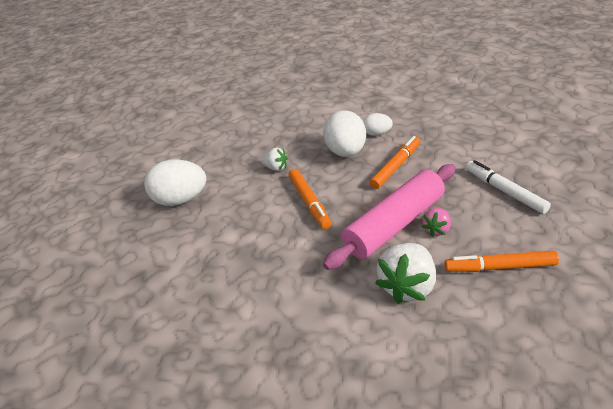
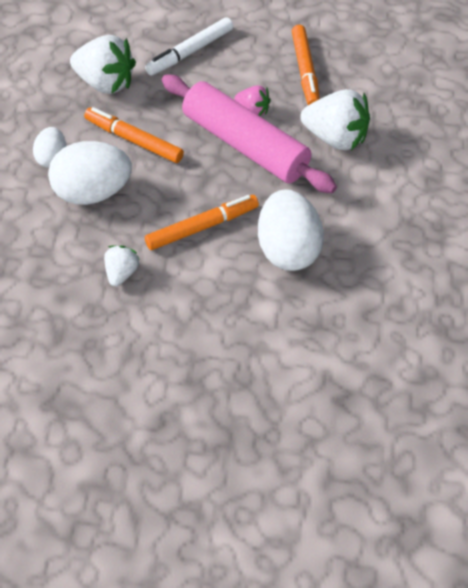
camera: 100 degrees left, 15 degrees up
(181, 199) = (189, 387): white egg -> white egg (288, 249)
(455, 150) = (105, 83): none -> white strawberry

